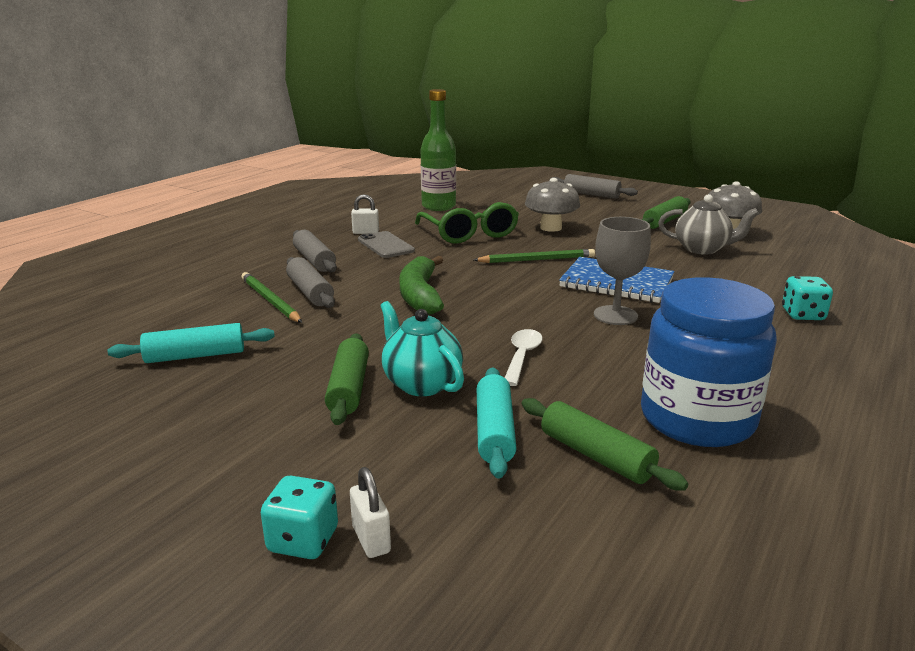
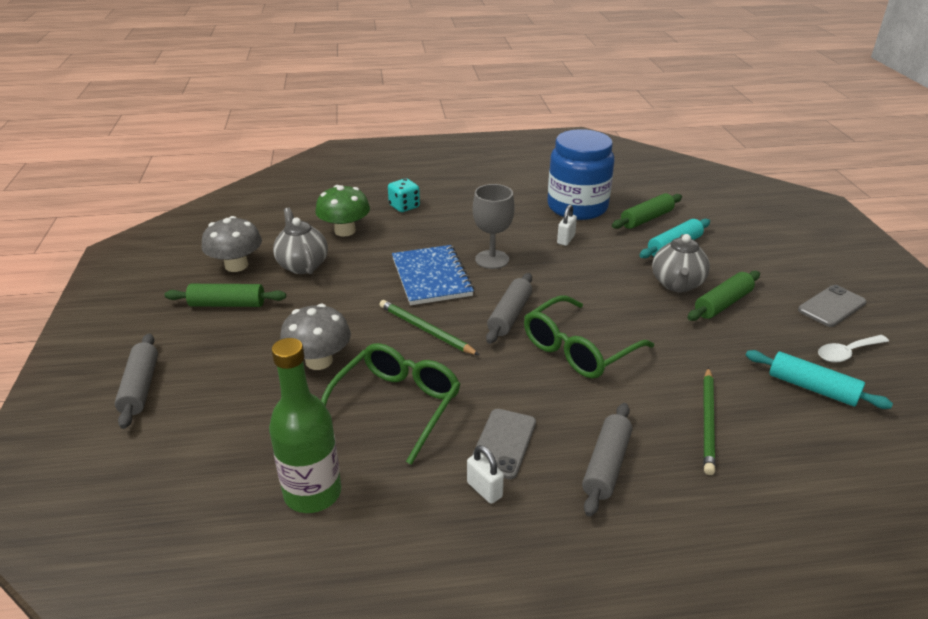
camera: 130 degrees left, 10 degrees up
(212, 455) = (831, 306): none -> grey phone
(303, 540) = (806, 253): turquoise dice -> none
(310, 292) = (662, 411): grey rolling pin -> grey rolling pin (510, 315)
(371, 539) = (777, 241): white padlock -> white padlock (565, 239)
(420, 295) = (578, 349): green banana -> green glasses
(421, 383) = (677, 284): turquoise teapot -> grey teapot
(522, 356) = (596, 268): white spoon -> white spoon (847, 353)
(596, 456) = (646, 219): green rolling pin -> green rolling pin turned 45 degrees clockwise
(760, 276) = (345, 231): none -> green mushroom

